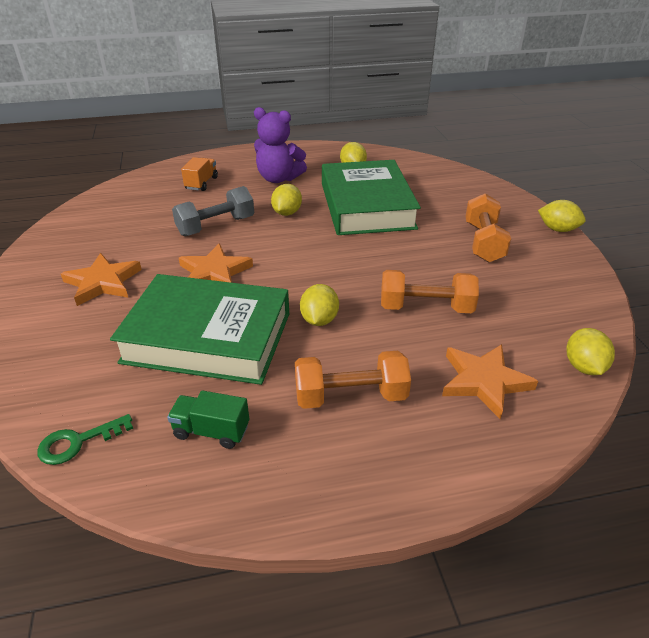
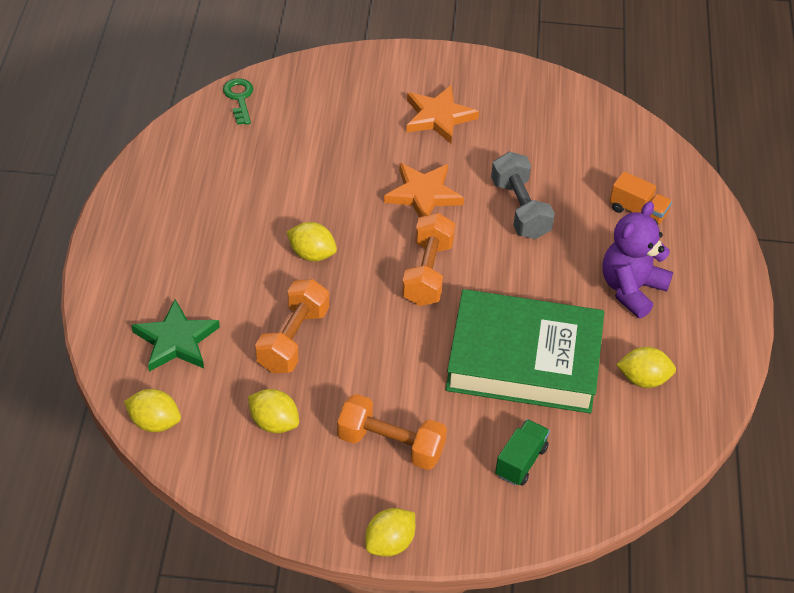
camera: 105 degrees right, 10 degrees up
(208, 337) = (322, 176): green book -> none
(211, 431) = (213, 164): green truck -> green truck (520, 461)
(287, 213) = (530, 277): yellow lemon -> yellow lemon (274, 423)
(350, 396) = (206, 248): orange dumbbell -> orange dumbbell (427, 273)
(484, 381) = (176, 340): orange star -> green star

